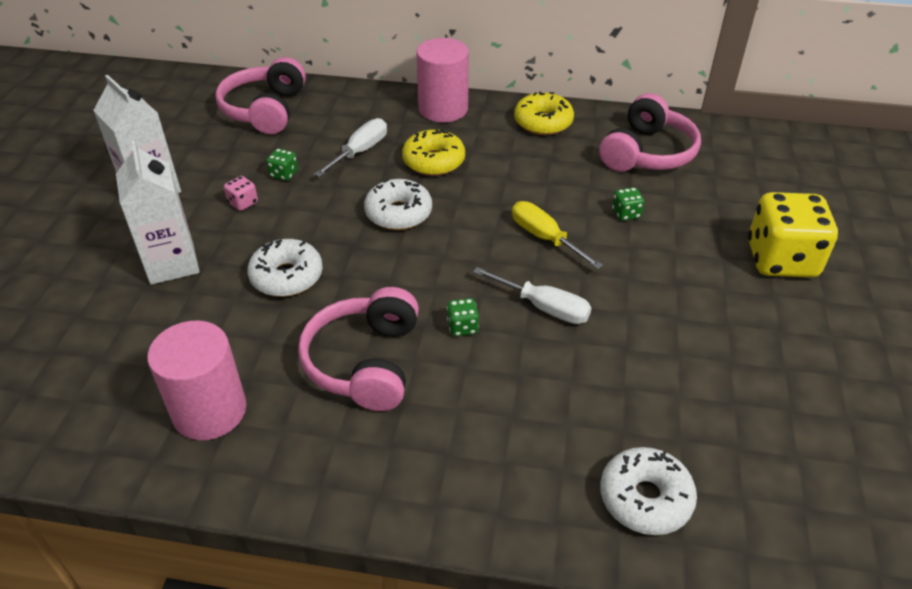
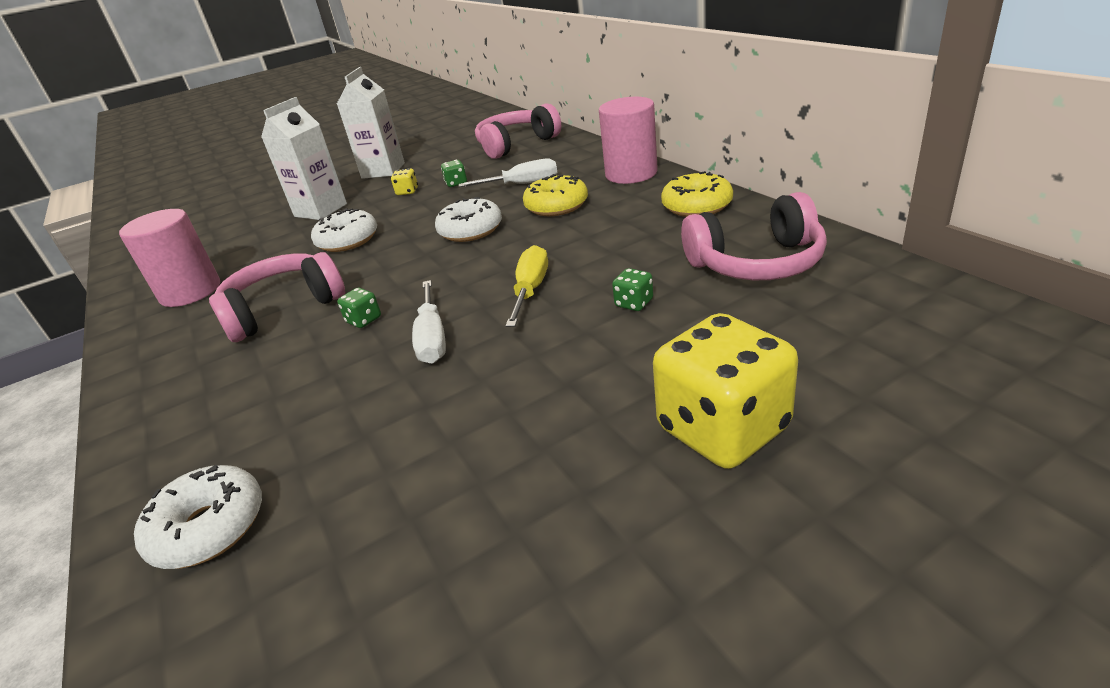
camera: 55 degrees right, 10 degrees down
(243, 203) = (407, 192): pink dice -> yellow dice

